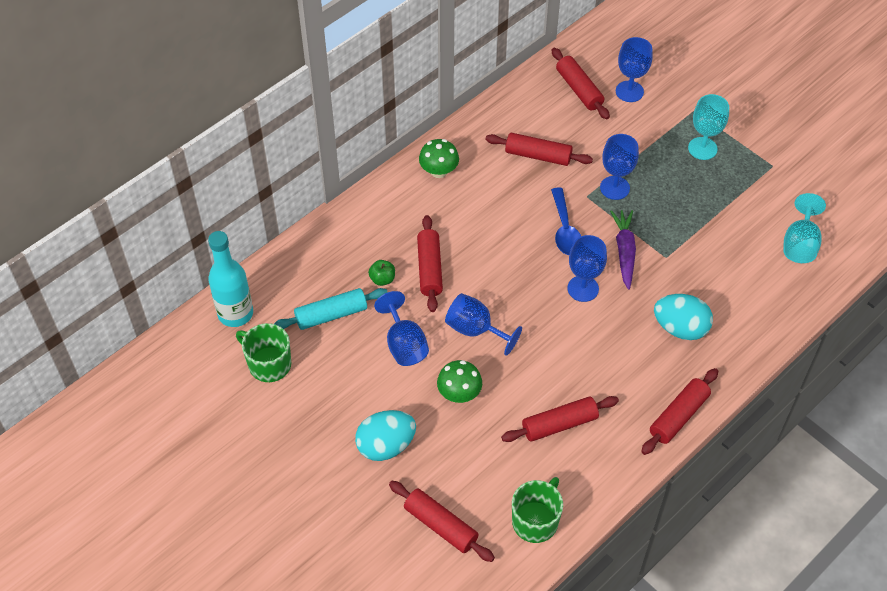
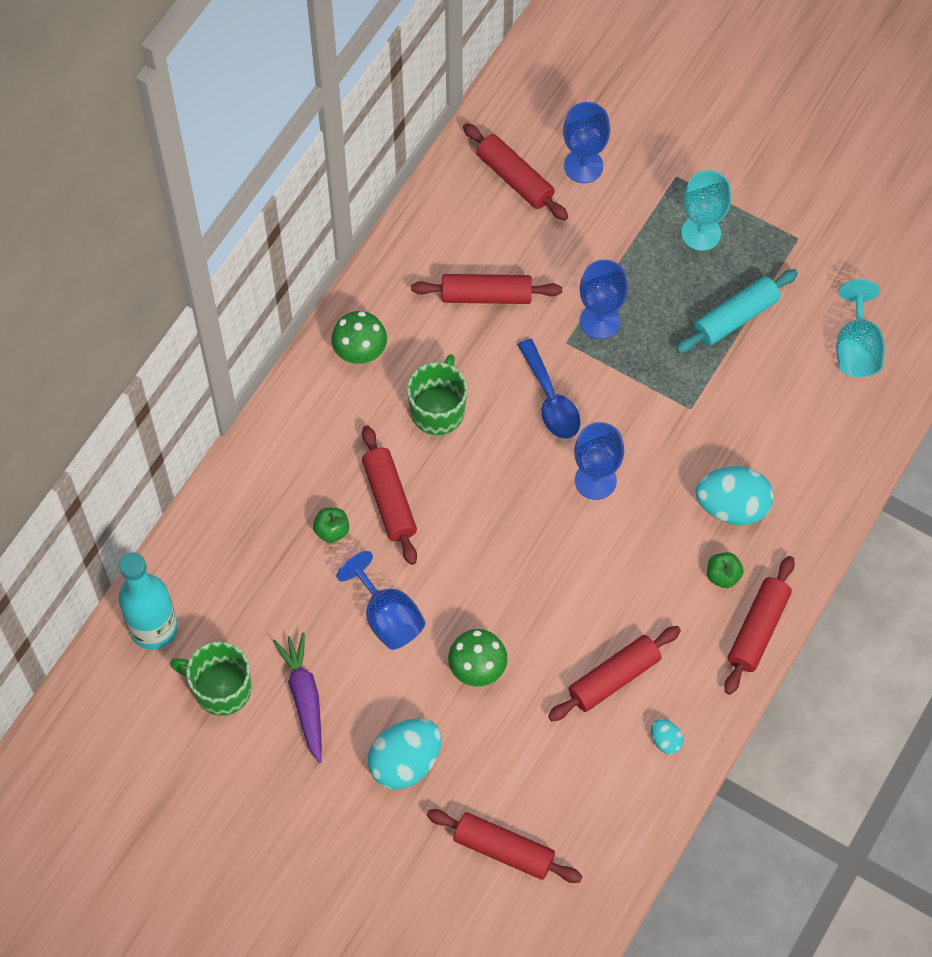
camera: 15 degrees left, 10 degrees up
(331, 315) = (280, 598): turquoise rolling pin -> turquoise rolling pin (735, 317)
(475, 330) = (473, 574): blue goblet -> none
(535, 521) = (617, 813): green mug -> green mug (438, 410)
(587, 477) = (665, 740): none -> turquoise egg
(624, 252) = (635, 413): purple carrot -> purple carrot (304, 698)
(661, 373) = (723, 576): none -> green apple

